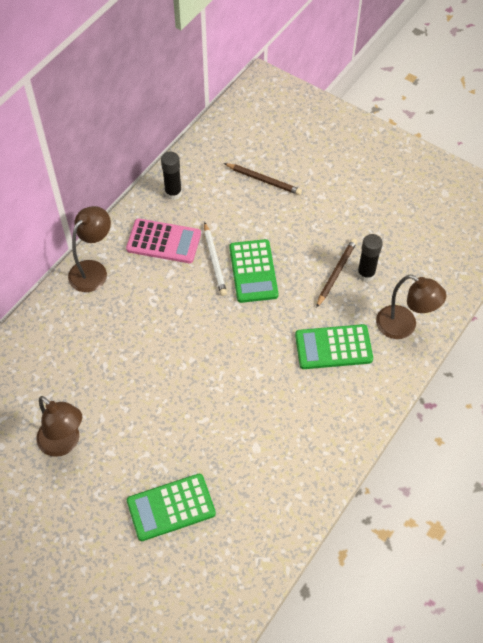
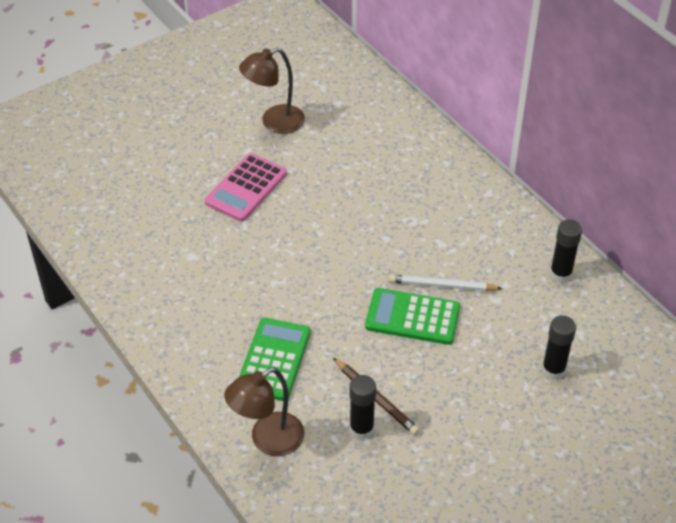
camera: 110 degrees right, 10 degrees down
(93, 270) = (470, 181): brown lamp -> none
(163, 241) = (488, 247): pink calculator -> pink calculator (246, 188)
(171, 507) = (168, 179): green calculator -> none
(264, 180) = (553, 370): brown pencil -> black glue stick

